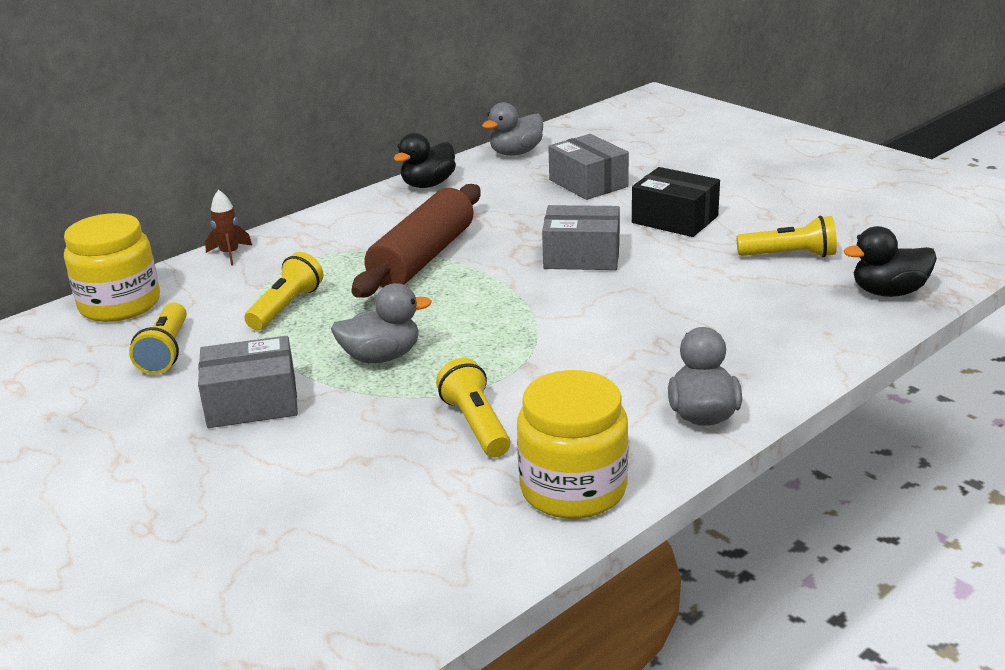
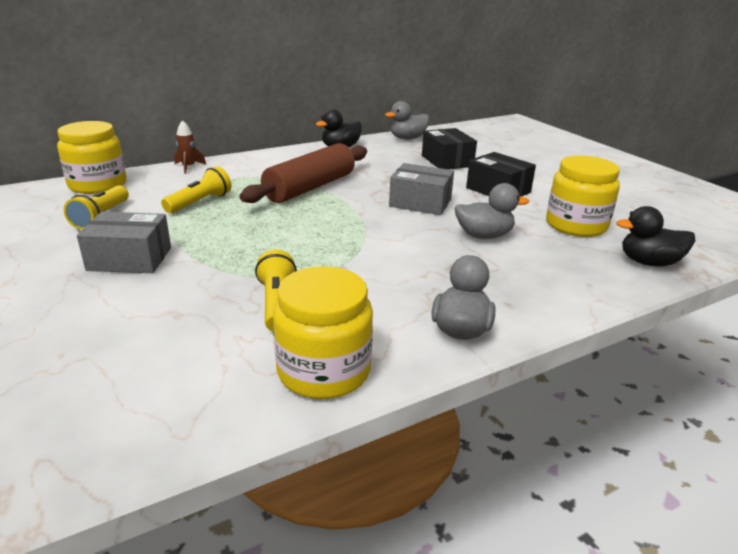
camera: 10 degrees right, 0 degrees up
(381, 357) = (240, 244): grey duck -> grey duck (484, 236)
(588, 183) = (447, 161): grey box -> black box
(789, 255) = (576, 225): yellow flashlight -> yellow jar

